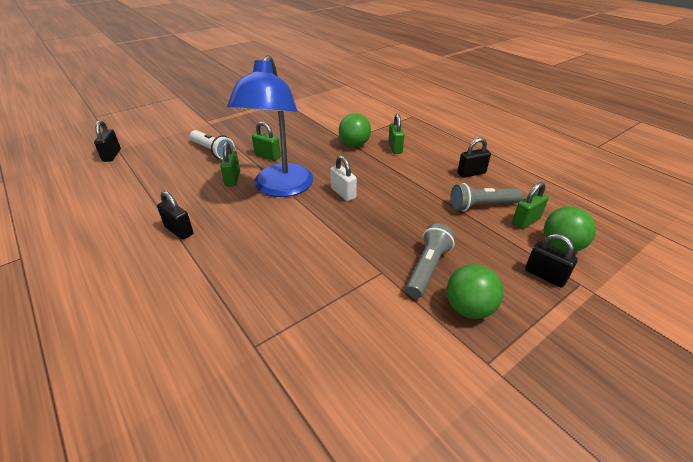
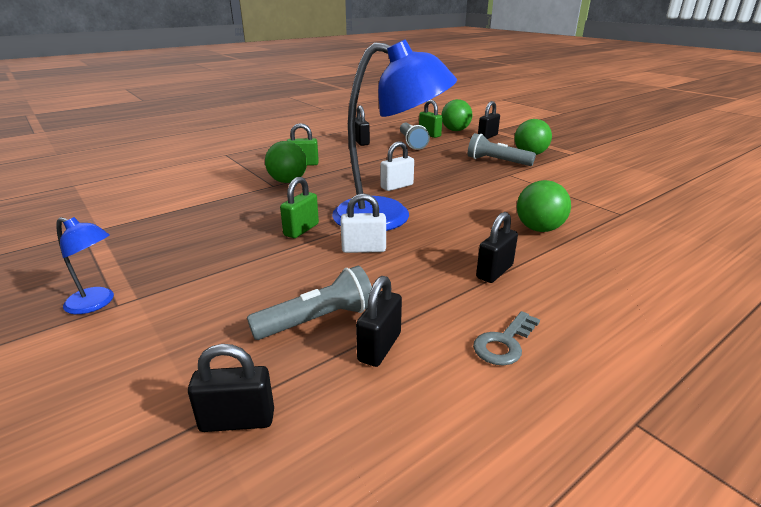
camera: 90 degrees left, 10 degrees down
(106, 224) = (504, 343): none -> grey key
(131, 185) = (379, 347): none -> black padlock
(164, 167) = (318, 320): none -> grey flashlight
(209, 116) = (97, 303): none -> blue lamp
(213, 151) = (269, 277): white flashlight -> none
(232, 179) = (364, 249): green padlock -> white padlock
(236, 267) = (539, 229): none -> green ball

